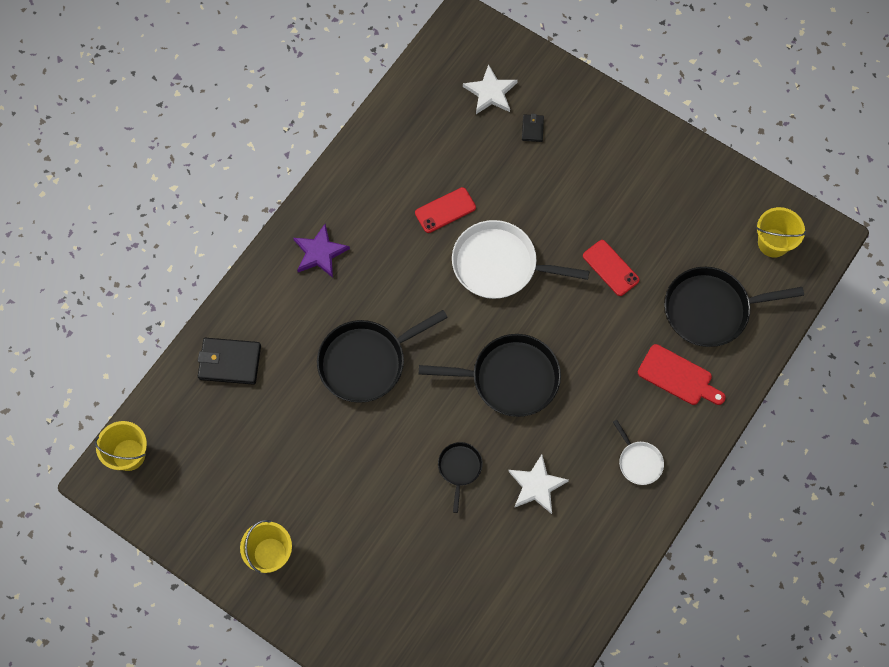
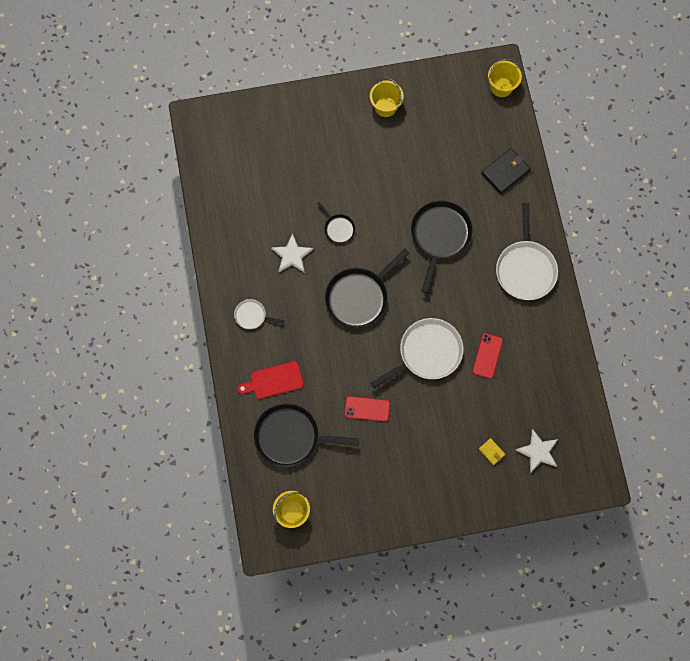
camera: 135 degrees right, 5 degrees up
(320, 253) = (525, 269): purple star -> white pan
(532, 129) = (491, 451): black wallet -> yellow wallet
(711, 309) = (291, 436): black pan -> black pan turned 120 degrees counterclockwise

